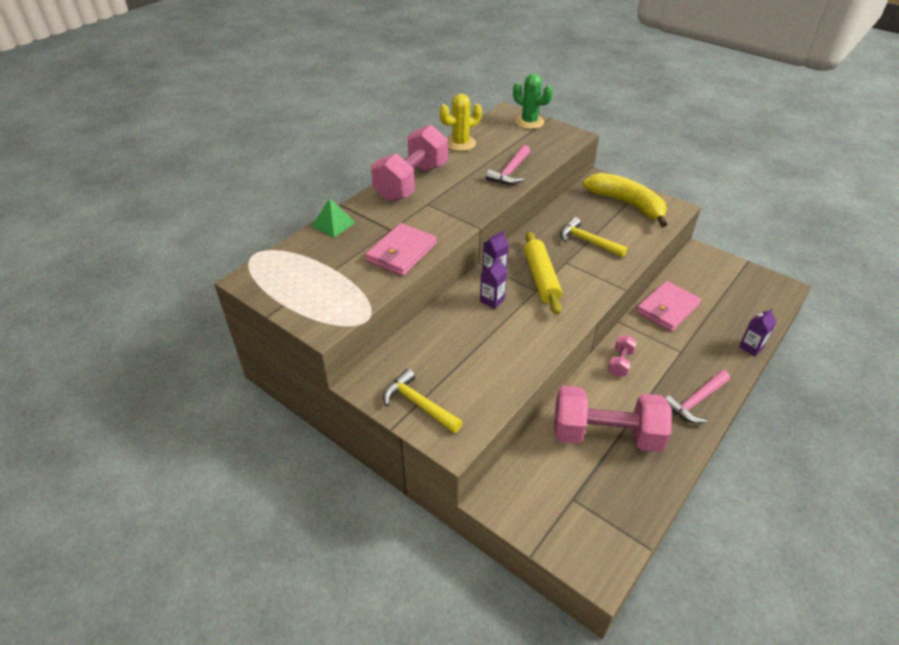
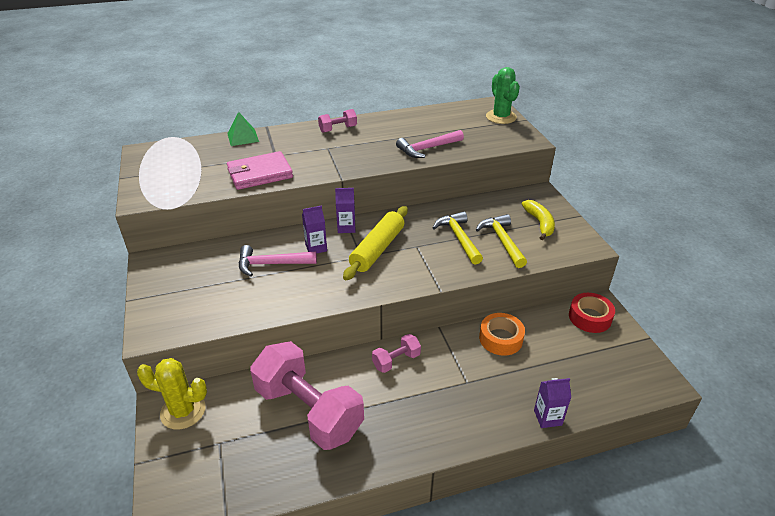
camera: 35 degrees right, 5 degrees down
(412, 182) = (338, 129): pink dumbbell -> pink dumbbell, size x0.44
(418, 404) = (165, 294): yellow hammer -> yellow hammer (502, 241)
(460, 143) = (416, 114): yellow cactus -> yellow cactus (183, 411)
(627, 204) = (539, 223): yellow banana -> yellow banana, size x0.56
(667, 308) = (500, 339): pink wallet -> orange tape
(695, 401) = (425, 432): pink hammer -> pink hammer (271, 264)
(702, 264) = (589, 317): none -> red tape

